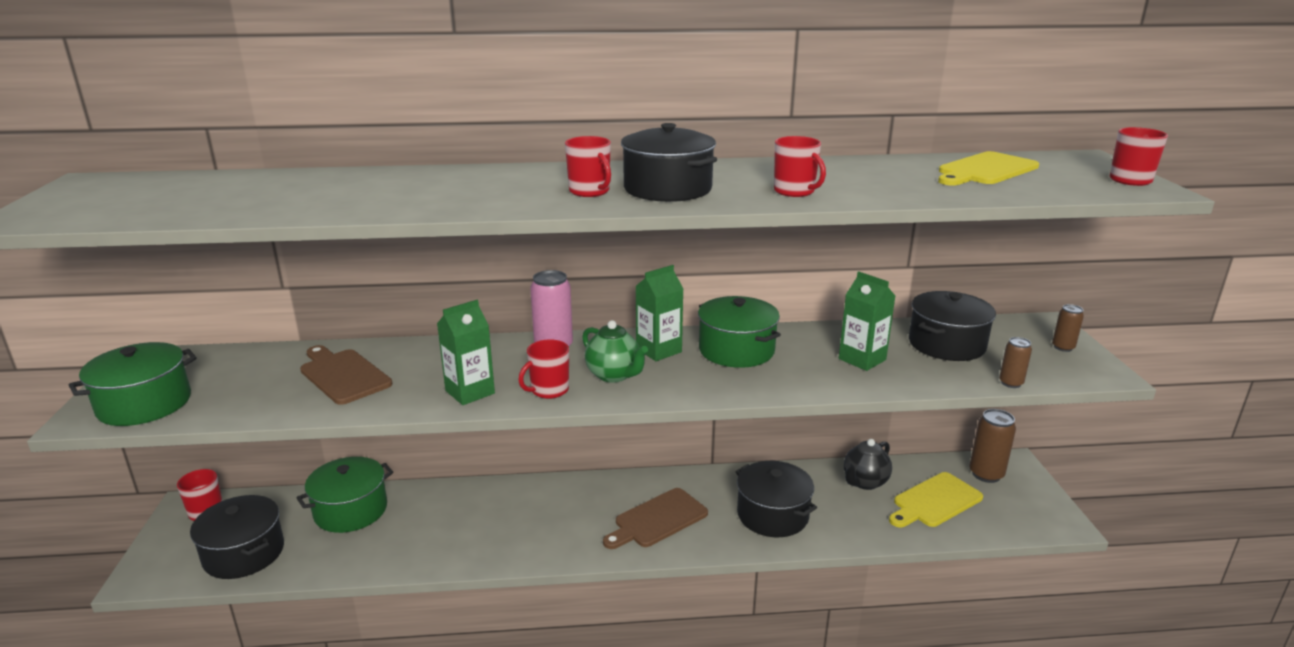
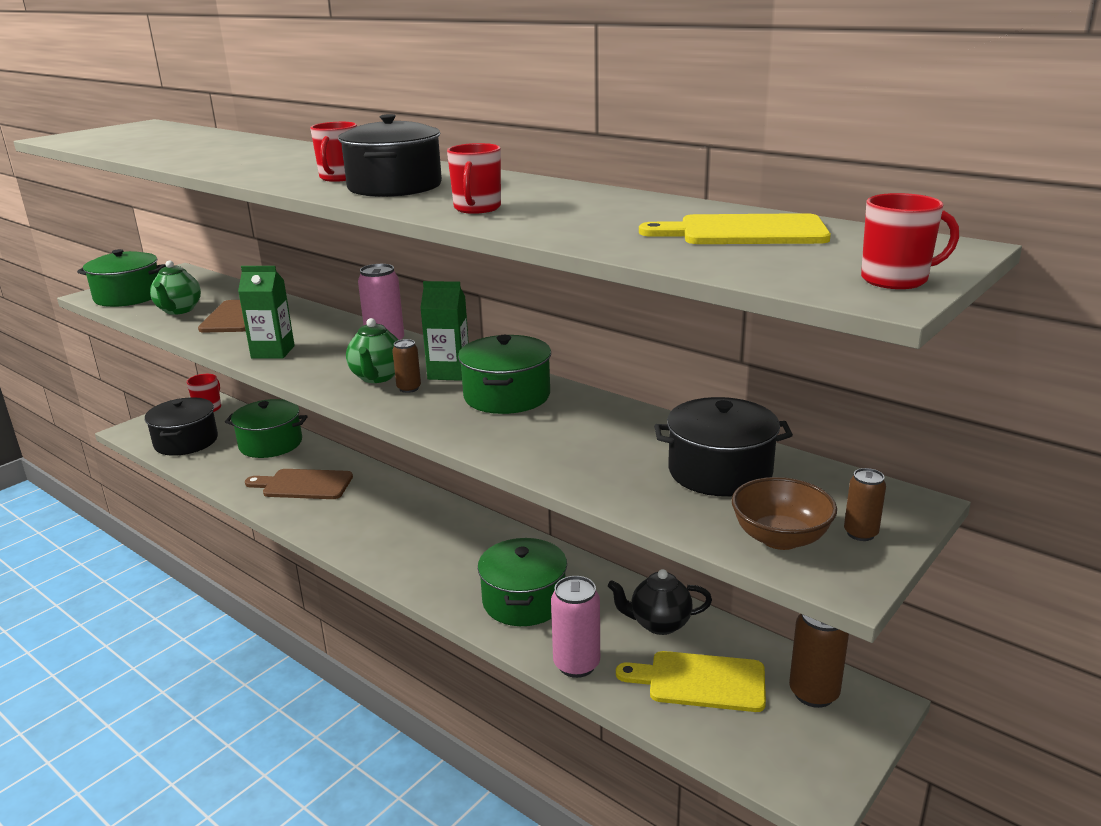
camera: 45 degrees right, 0 degrees up
(257, 394) = (179, 310): none -> green teapot
(549, 390) = (316, 370): red mug -> none
(658, 519) = (432, 553): brown cutting board -> brown cutting board (304, 485)
(772, 515) = (524, 601): black pot -> green pot
(862, 359) = (596, 447): green carton -> none
(866, 533) = (576, 664): none -> pink can
(1010, 383) = (695, 533): brown can -> brown can (409, 388)
(1044, 366) = (780, 538): none -> brown bowl

